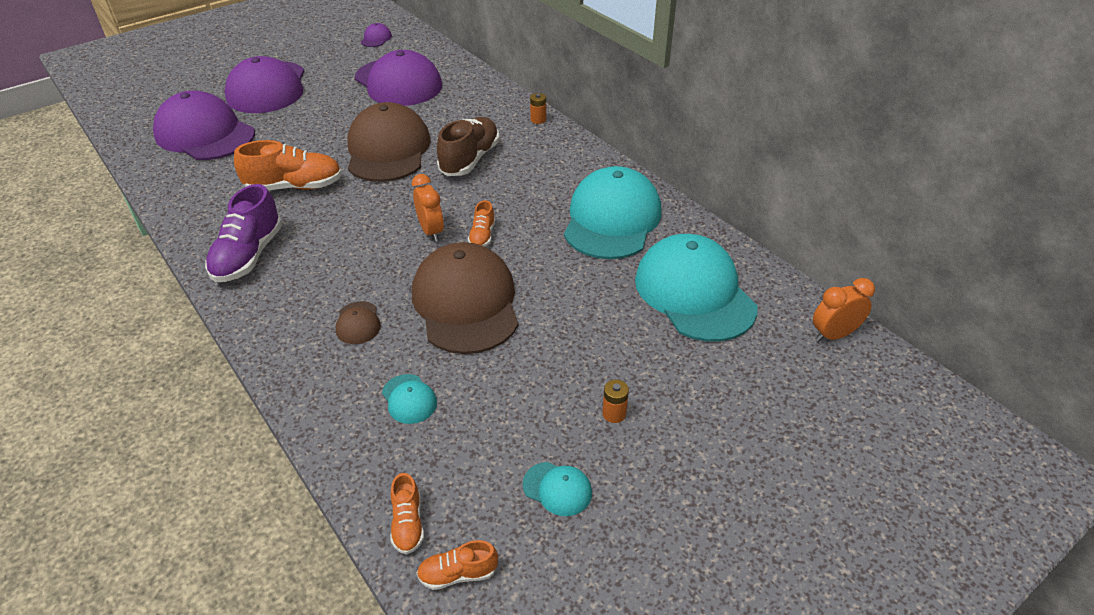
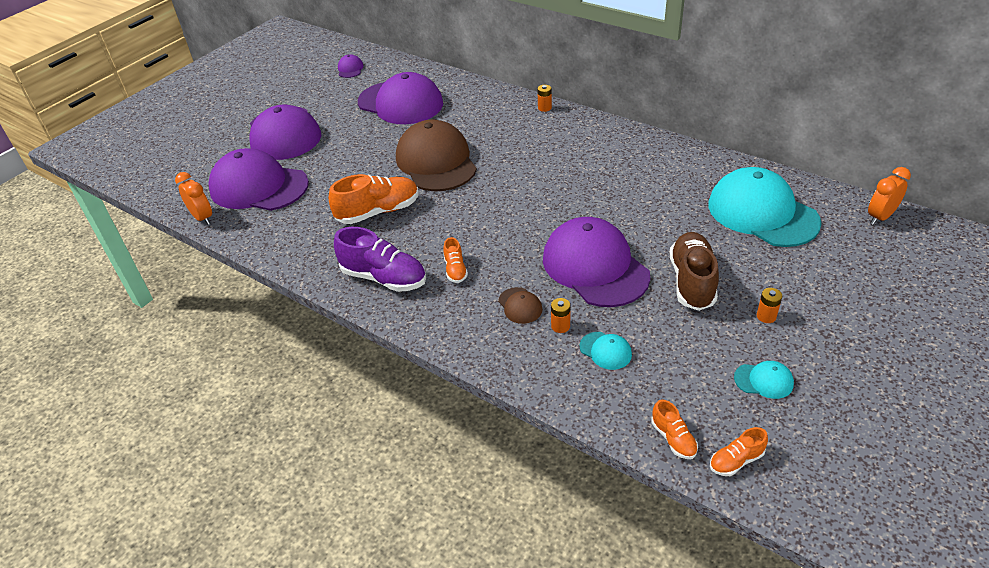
camera: 15 degrees left, 0 degrees up
(248, 256) = (384, 278): purple shoe -> purple shoe turned 60 degrees counterclockwise
(382, 357) = (560, 326): none -> orange battery
(431, 231) = (524, 219): orange clock -> orange clock (202, 218)
(466, 303) = (595, 267): brown cap -> purple cap
(470, 159) = (512, 153): brown shoe -> brown shoe (692, 281)
(482, 236) = (569, 212): orange shoe -> orange shoe (455, 270)
(612, 219) = (661, 173): turquoise cap -> none

